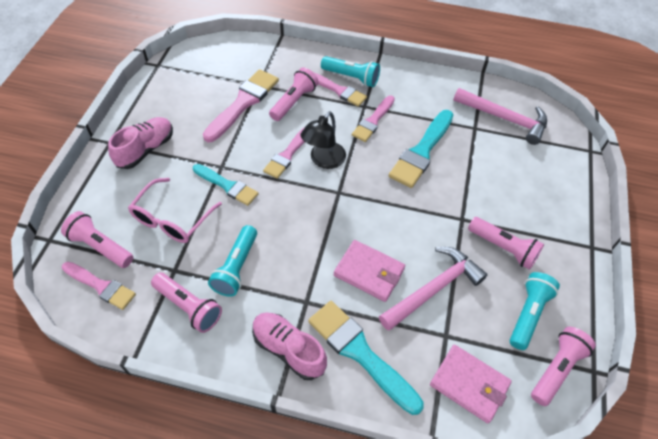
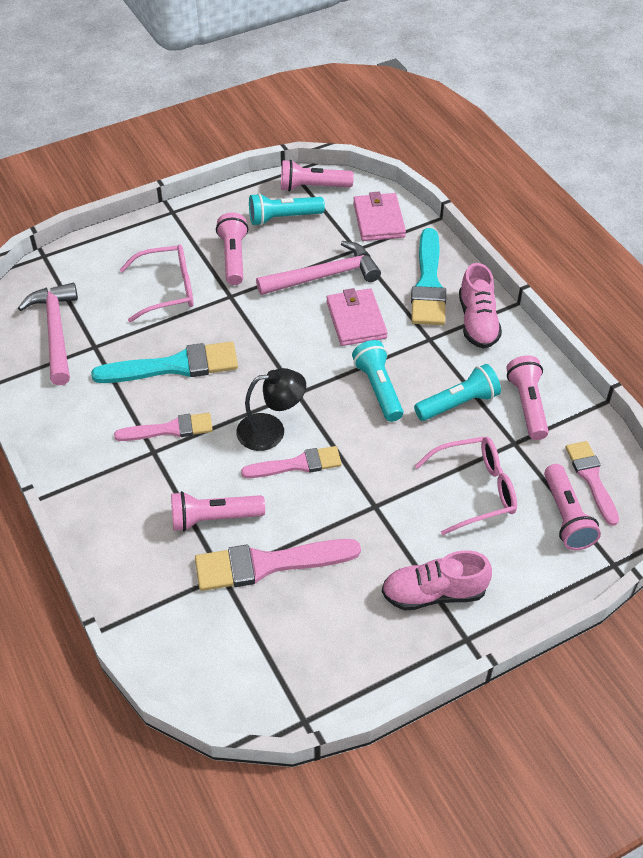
camera: 130 degrees left, 5 degrees down
(227, 186) = (390, 481): turquoise brush -> none
(339, 90) = (151, 491): pink brush -> none
(351, 77) = (115, 495): turquoise flashlight -> turquoise flashlight (378, 388)
(433, 289) = (324, 276): pink hammer -> pink hammer turned 150 degrees clockwise
(499, 190) = (167, 290): none -> pink glasses

